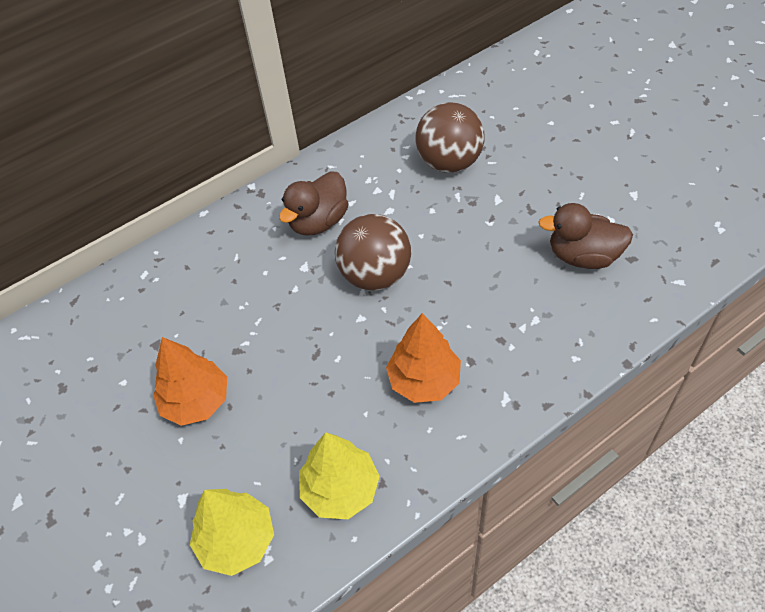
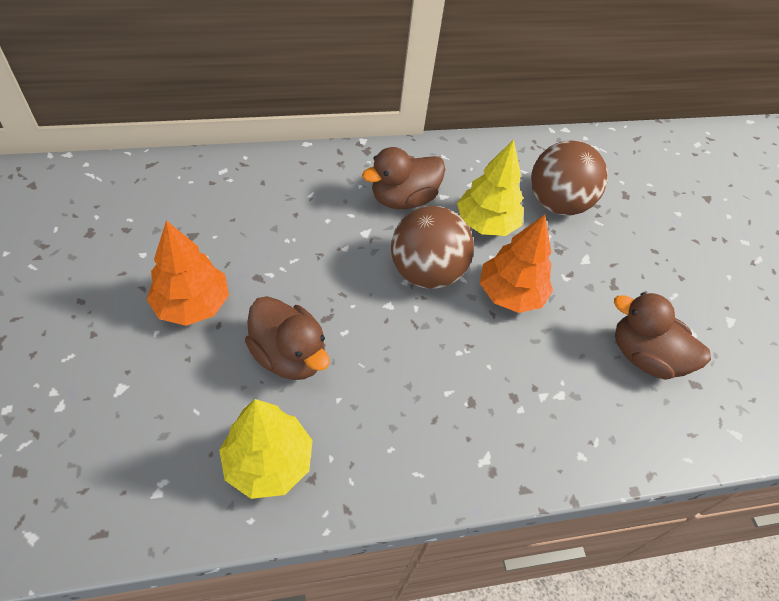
camera: 15 degrees right, 0 degrees up
(237, 541) = (141, 458): yellow tree -> yellow tree (486, 224)
(304, 400) = (289, 355): none -> brown duck
(424, 380) = (414, 397): orange tree -> orange tree (510, 294)

